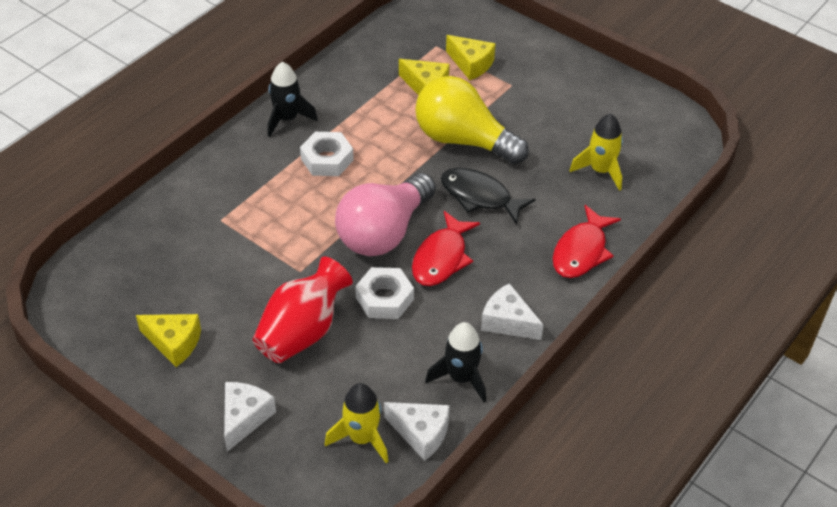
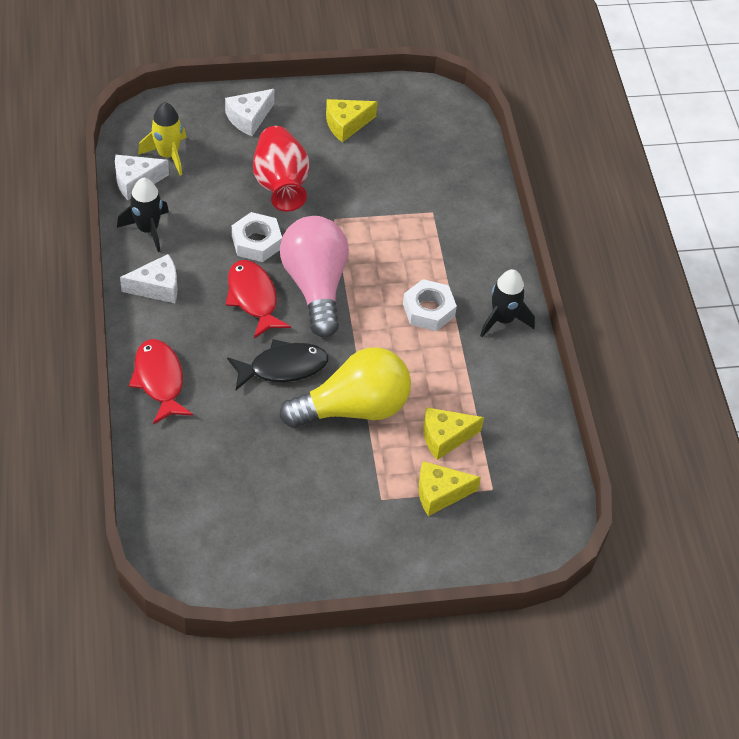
camera: 130 degrees right, 5 degrees up
(244, 418) = (249, 118): white cheese -> white cheese turned 75 degrees clockwise
(600, 170) = (216, 467): yellow rocket -> none

